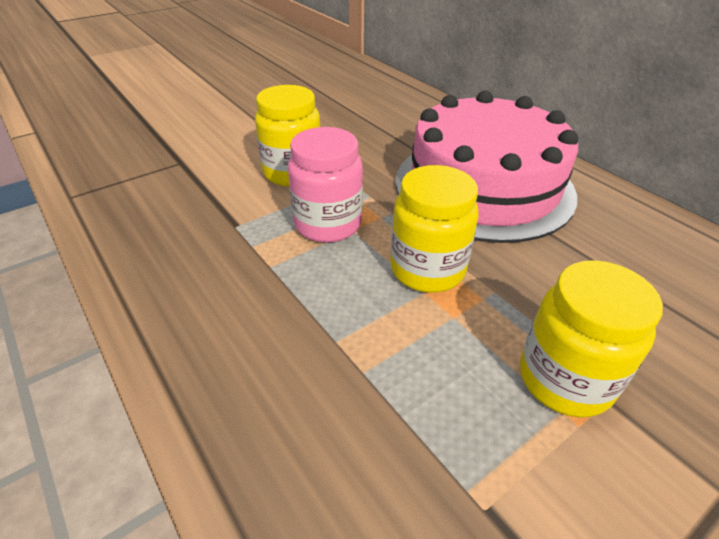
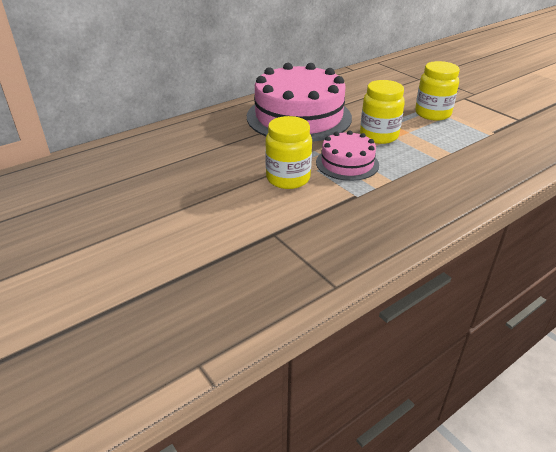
camera: 90 degrees left, 5 degrees down
(328, 224) = (347, 163): pink jar -> pink cake

